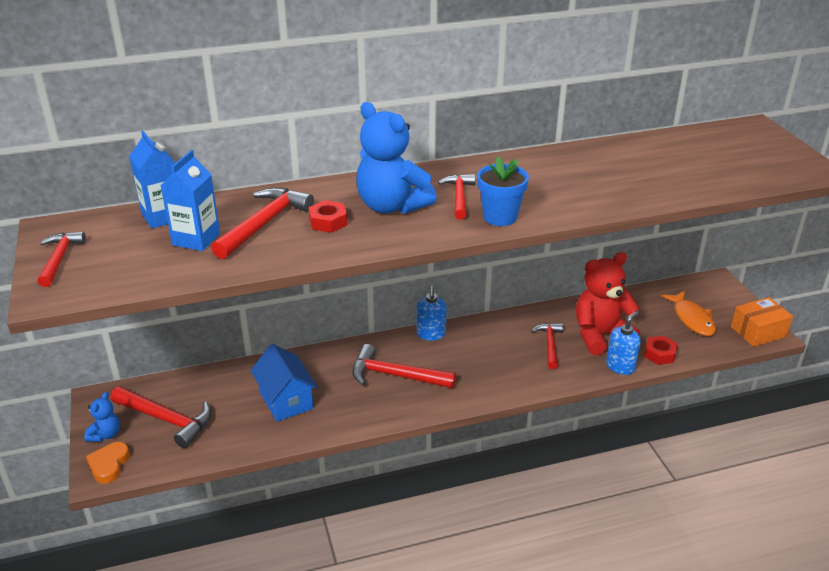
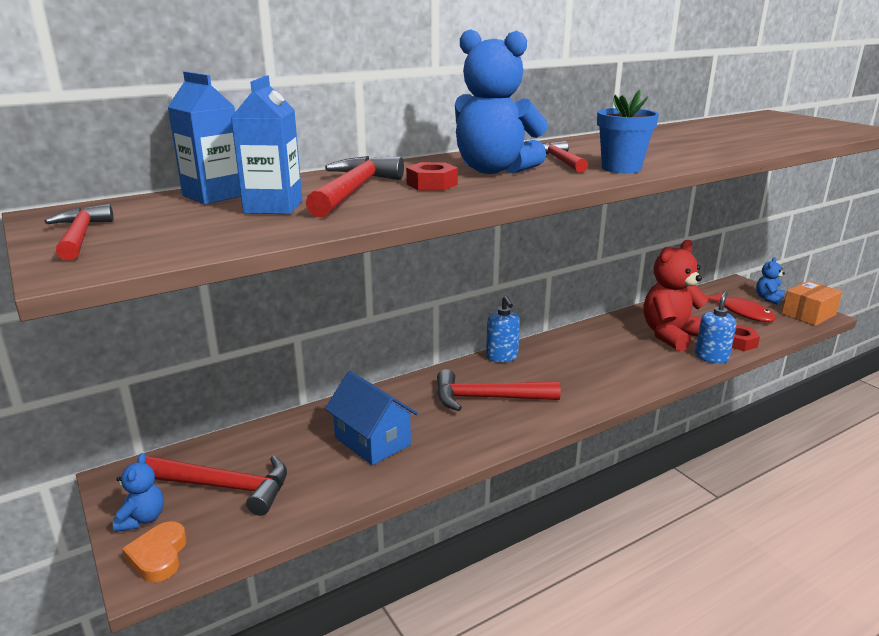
camera: 15 degrees left, 10 degrees down
(550, 344) = (629, 349): red hammer -> none
(692, 319) = (742, 312): orange fish -> red fish
(732, 306) = (768, 299): none -> blue teddy bear

